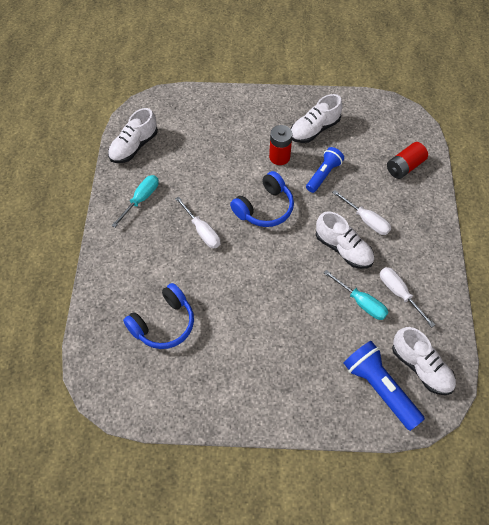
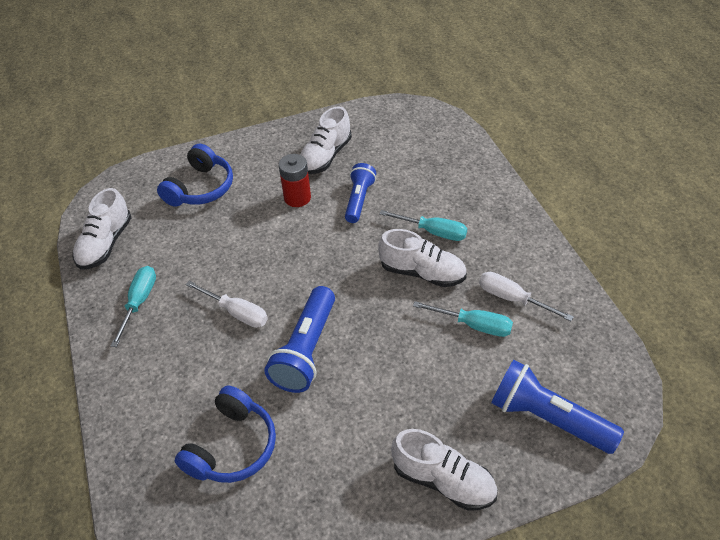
camera: 20 degrees left, 10 degrees down
(237, 276) = (306, 350): none -> blue flashlight
(264, 208) = (305, 259): blue headphones -> blue headphones (200, 188)
(366, 220) = (433, 232): white screwdriver -> turquoise screwdriver
(405, 167) = (448, 162): red battery -> none
(421, 367) = (582, 373): white shoe -> white shoe (443, 480)

